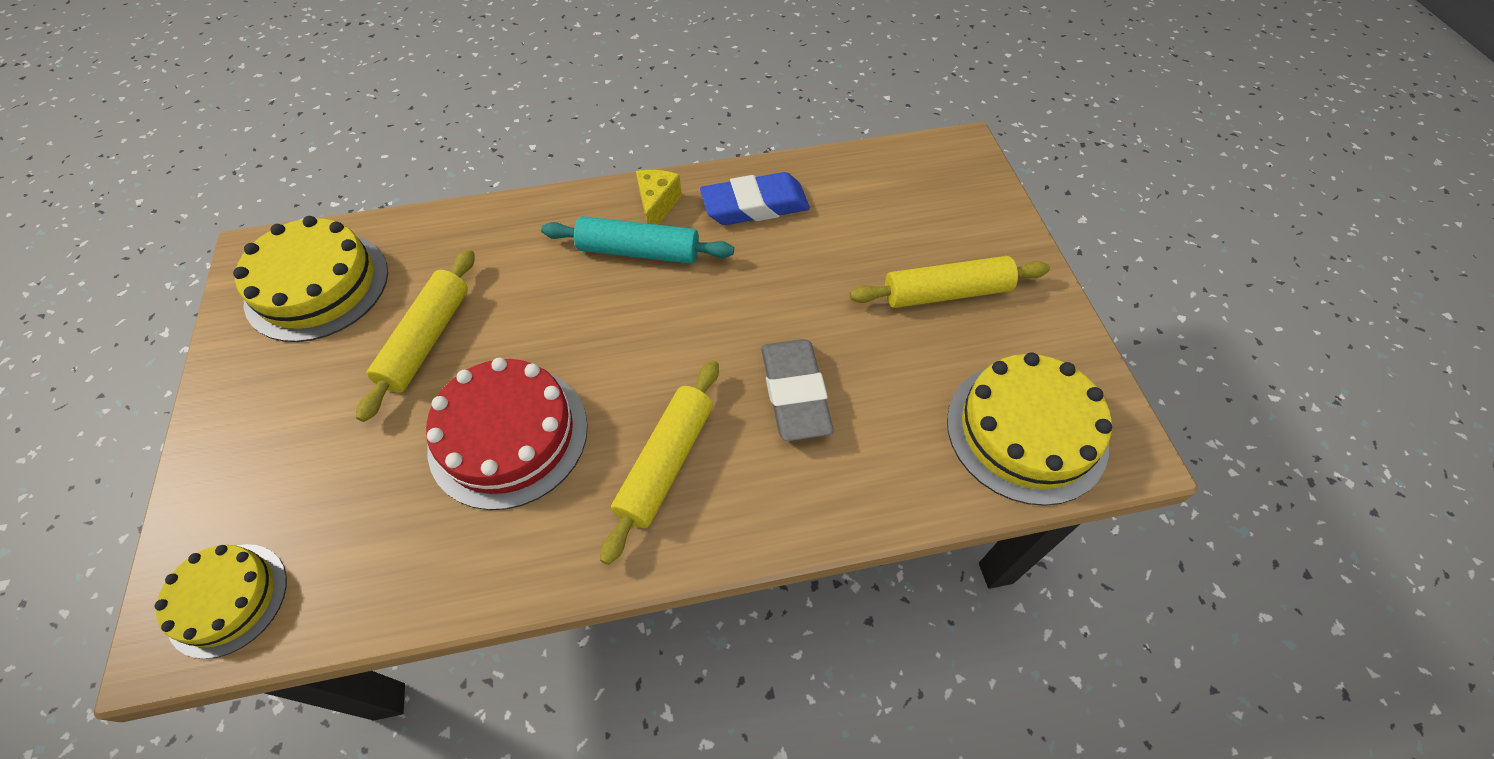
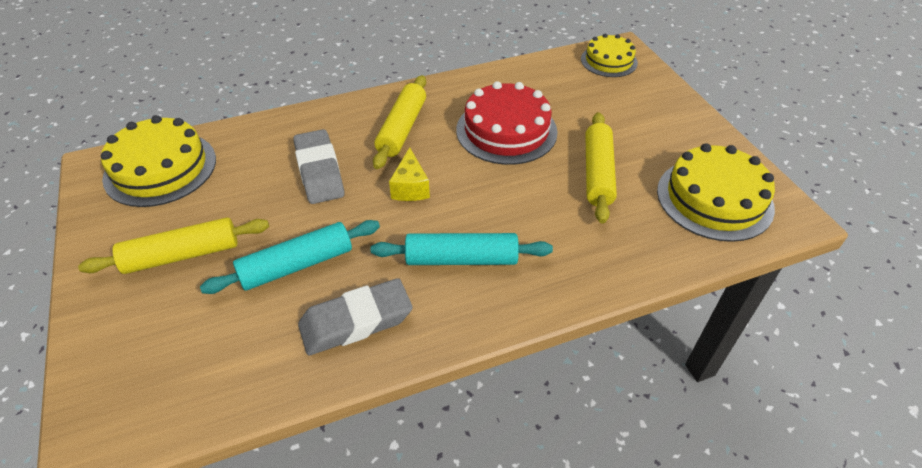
camera: 170 degrees right, 10 degrees down
(657, 206) = (458, 308): yellow cheese -> yellow cheese (410, 187)
(755, 205) = (356, 322): blue eraser -> grey eraser
(815, 266) = (297, 265): none -> turquoise rolling pin

